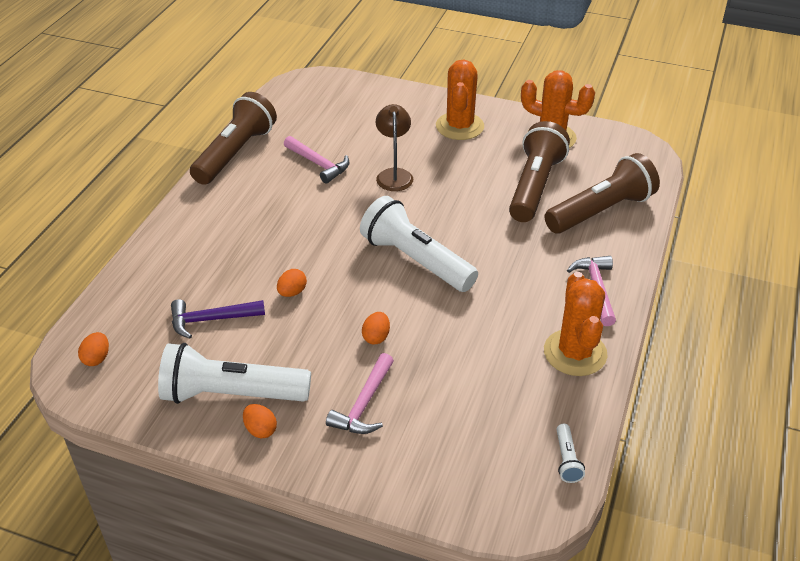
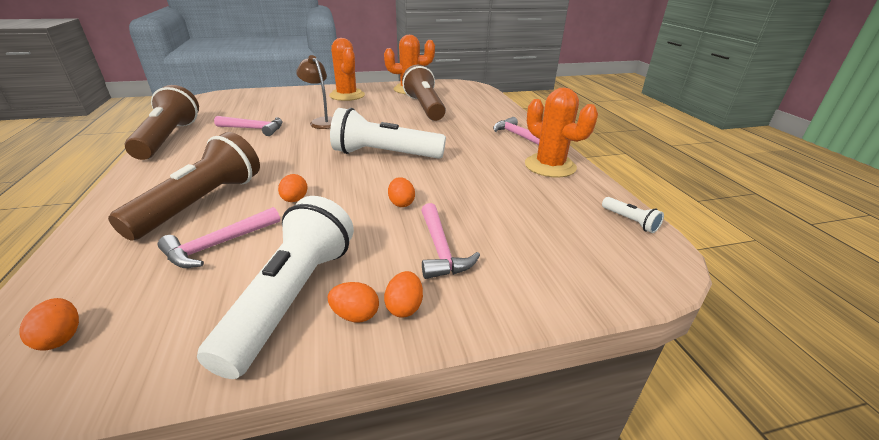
camera: 35 degrees left, 10 degrees down
(211, 319) = (219, 245): purple hammer -> pink hammer
(232, 394) = (292, 297): white flashlight -> white flashlight turned 135 degrees clockwise
(296, 441) = (404, 307): none -> orange egg
(601, 211) = (476, 108): brown flashlight -> brown flashlight (202, 203)

